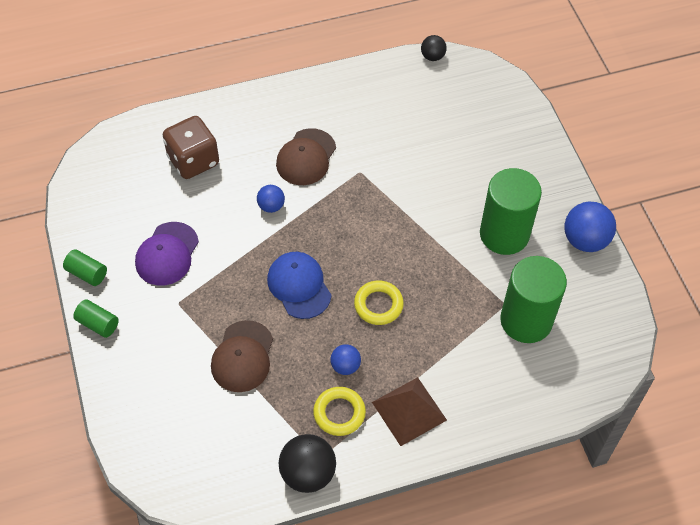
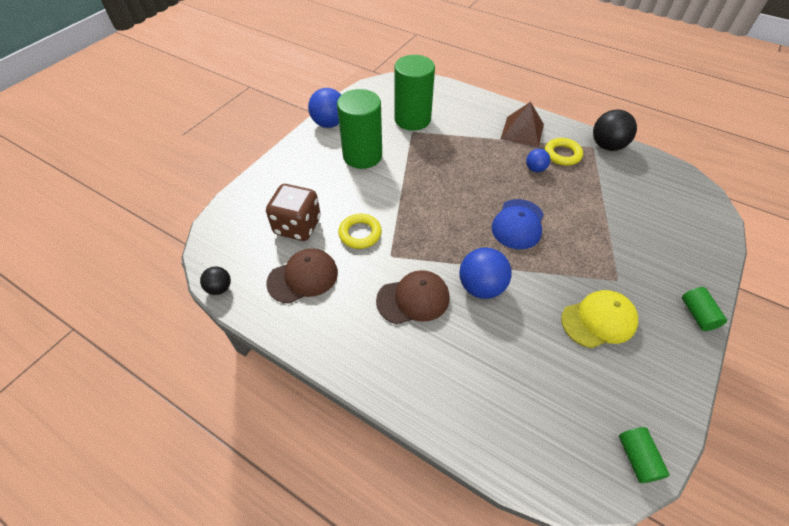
camera: 130 degrees left, 5 degrees down
(87, 273) = (684, 362): green cylinder -> green cylinder (637, 458)
(167, 254) = (598, 320): purple cap -> yellow cap
(193, 160) = (506, 381): brown dice -> brown dice (297, 226)
(242, 356) = (596, 216): brown cap -> brown cap (303, 277)
(271, 206) = (481, 287): blue ball -> blue ball, size x1.77
(378, 305) = (480, 179): yellow ring -> yellow ring (360, 234)

